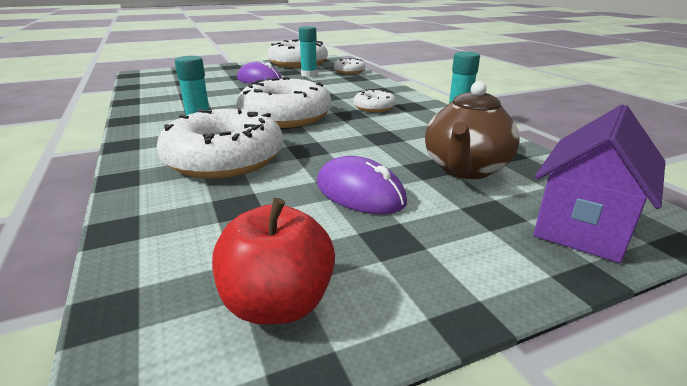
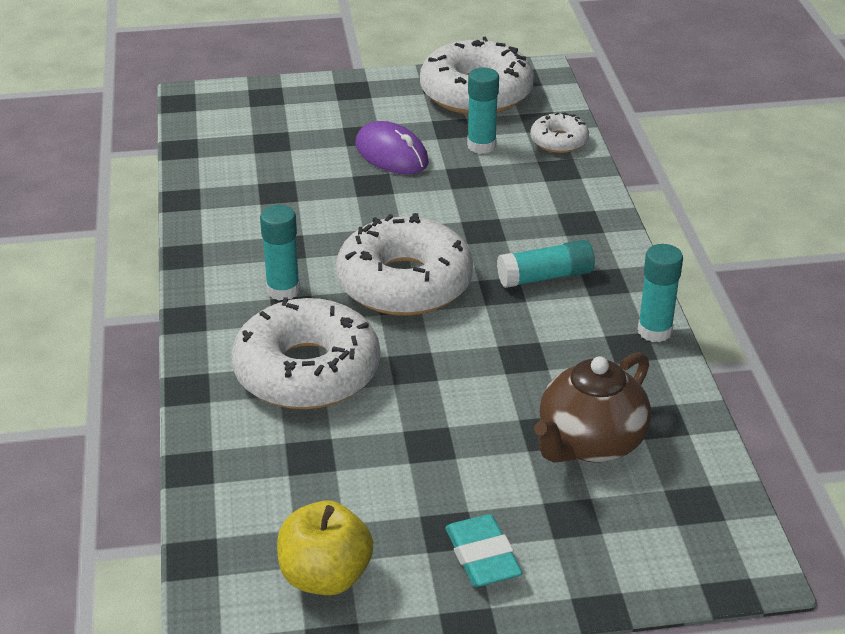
camera: 15 degrees right, 10 degrees up
(278, 304) = (325, 576): red apple -> yellow apple
(360, 193) = (445, 460): purple mouse -> none
(374, 107) = (545, 277): white donut -> turquoise glue stick
(438, 255) = (482, 556): none -> turquoise eraser
(583, 226) = (653, 552): purple house -> none

